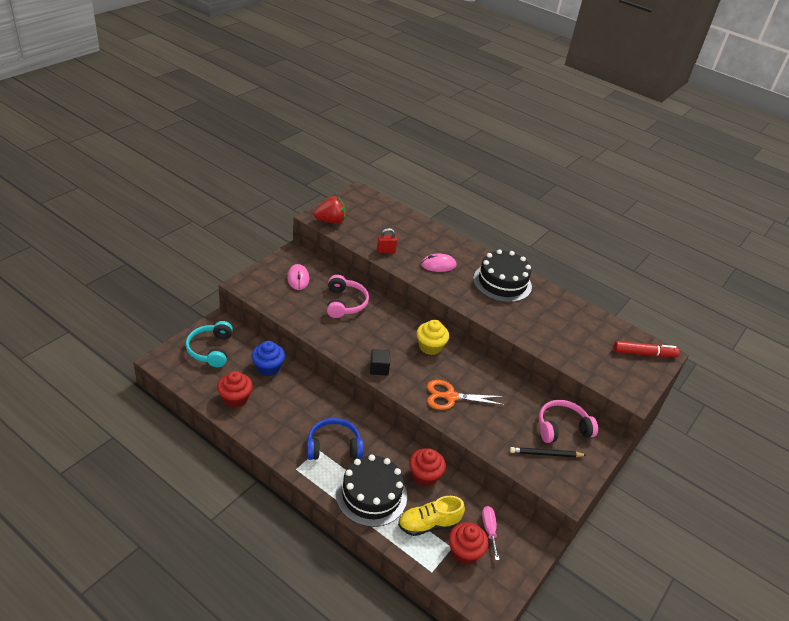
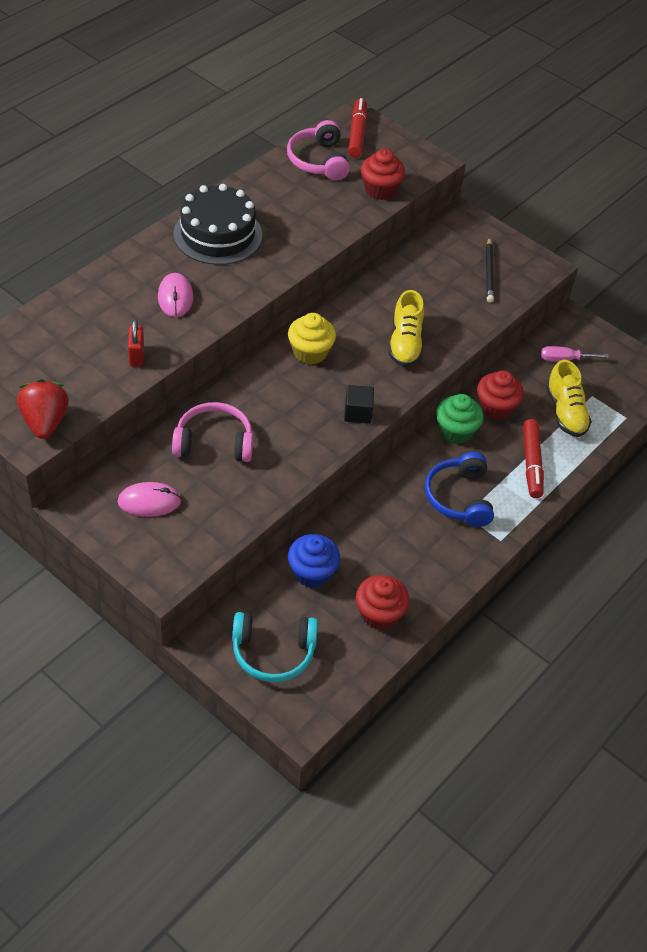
camera: 85 degrees left, 10 degrees up
(371, 495) = (531, 463): black cake -> red marker
(396, 448) = (455, 431): none -> green cupcake
(451, 397) = (405, 344): orange scissors -> yellow shoe
(464, 552) = (596, 385): red cupcake -> red cupcake (380, 190)
(562, 428) = (447, 249): pink headphones -> pink headphones (318, 161)

